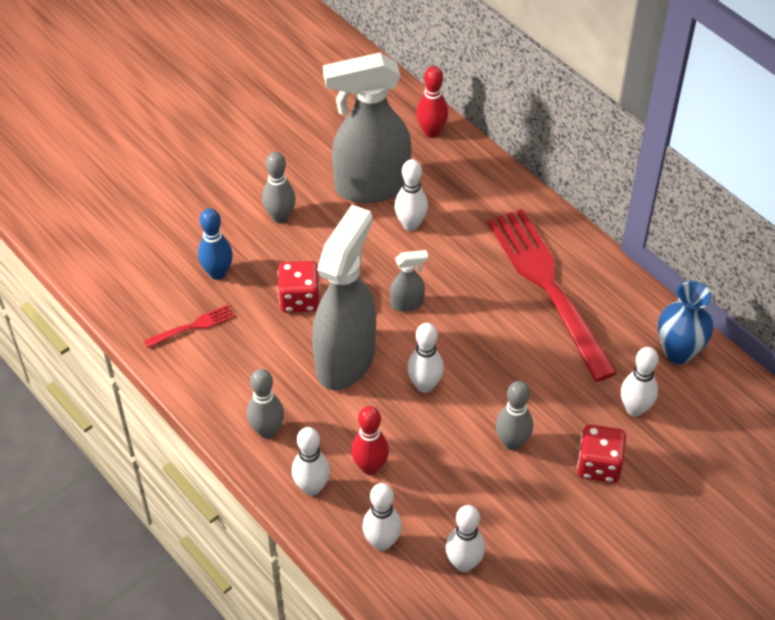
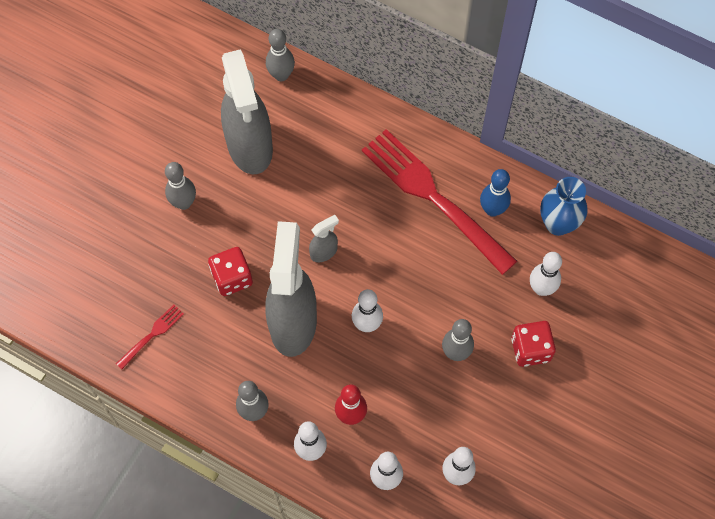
camera: 20 degrees left, 15 degrees up
(217, 273) = (152, 276): blue bowling pin -> blue bowling pin (492, 210)
(371, 186) = (250, 147): grey spray bottle -> grey spray bottle turned 75 degrees counterclockwise
(410, 224) = (298, 174): white bowling pin -> none
(431, 132) = (281, 75): red bowling pin -> grey bowling pin

